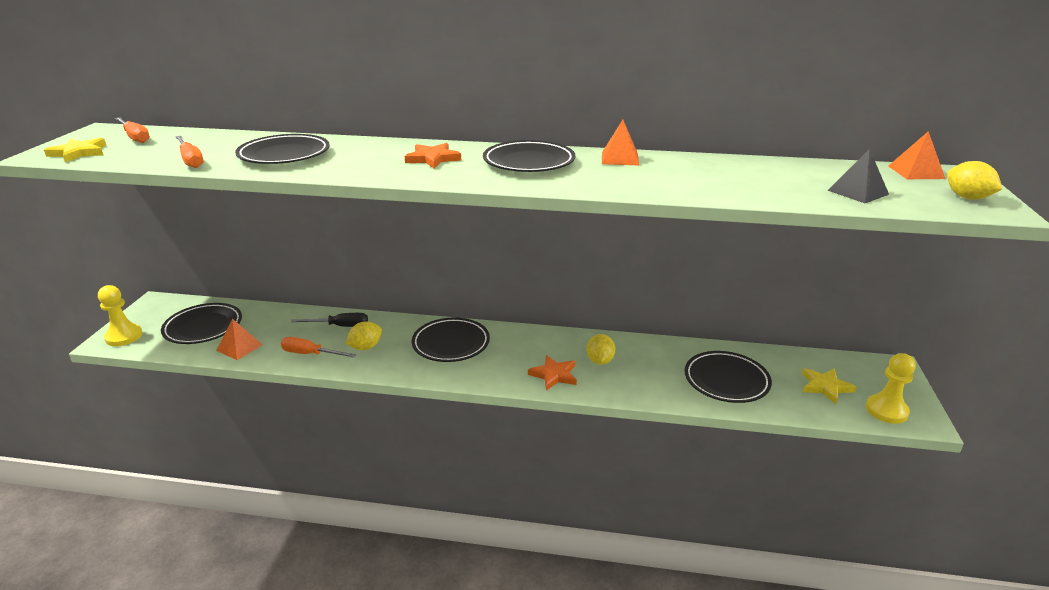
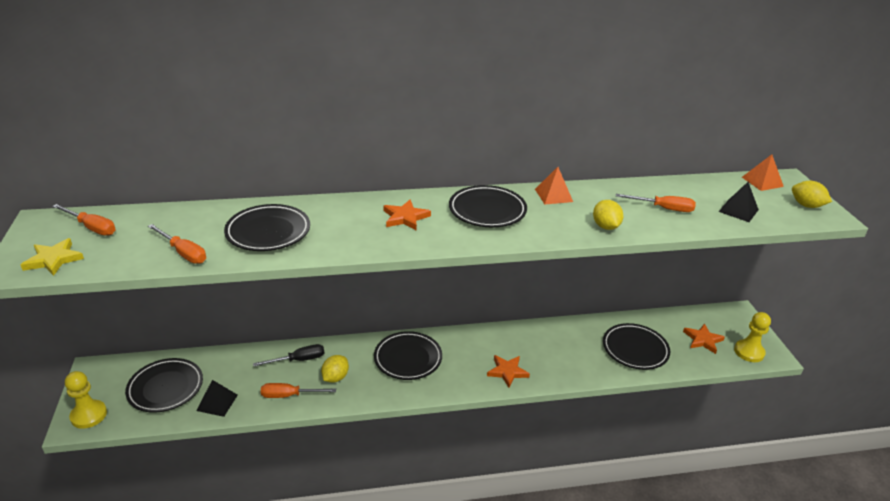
camera: 20 degrees left, 5 degrees up
(239, 347) = (217, 402): orange pyramid -> black pyramid
(600, 361) = (535, 350): yellow lemon -> yellow lemon (605, 226)
(752, 181) = (663, 208): none -> orange screwdriver
(825, 386) = (703, 340): yellow star -> orange star

